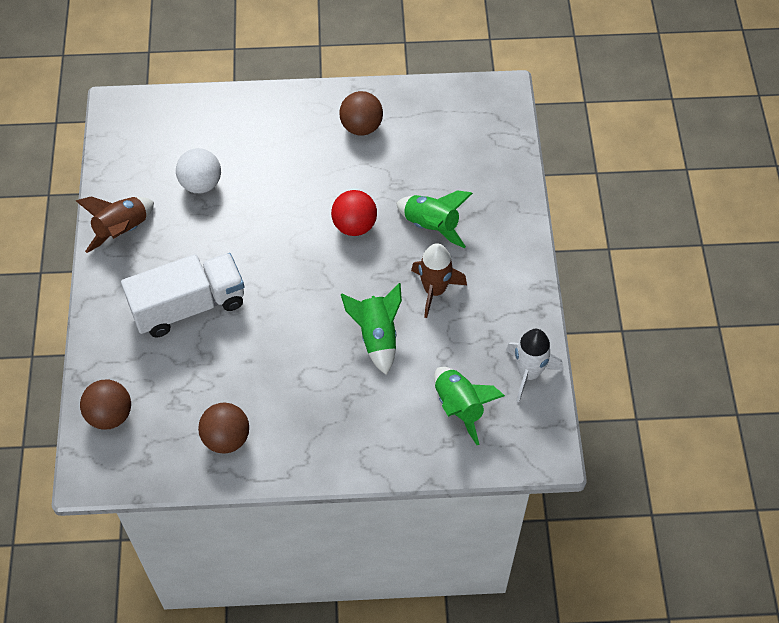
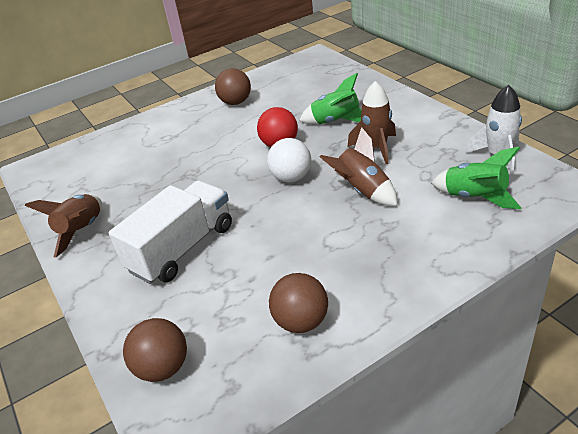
camera: 25 degrees left, 20 degrees down
(201, 184) = (134, 176): white ball -> white ball (291, 178)
(377, 337) = (362, 190): green rocket -> brown rocket

